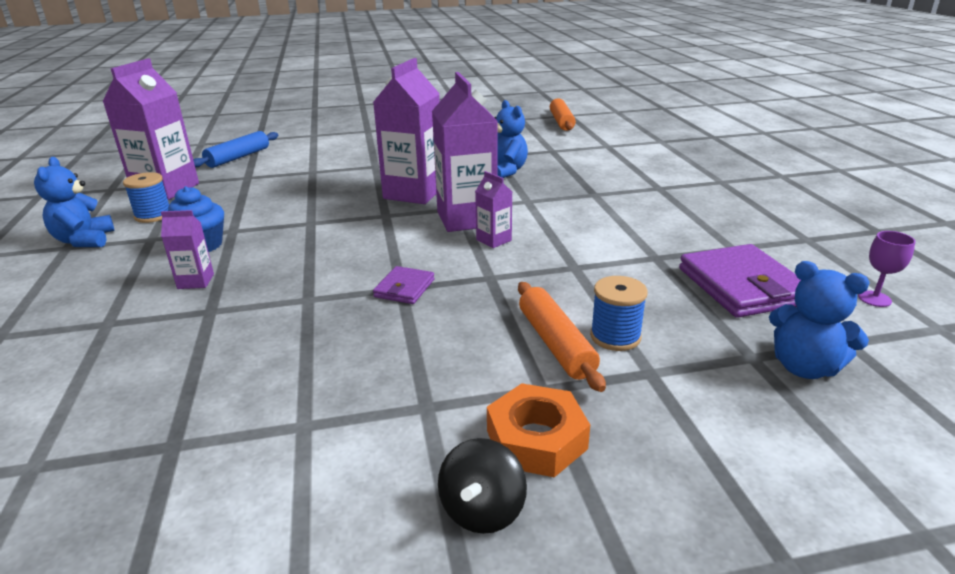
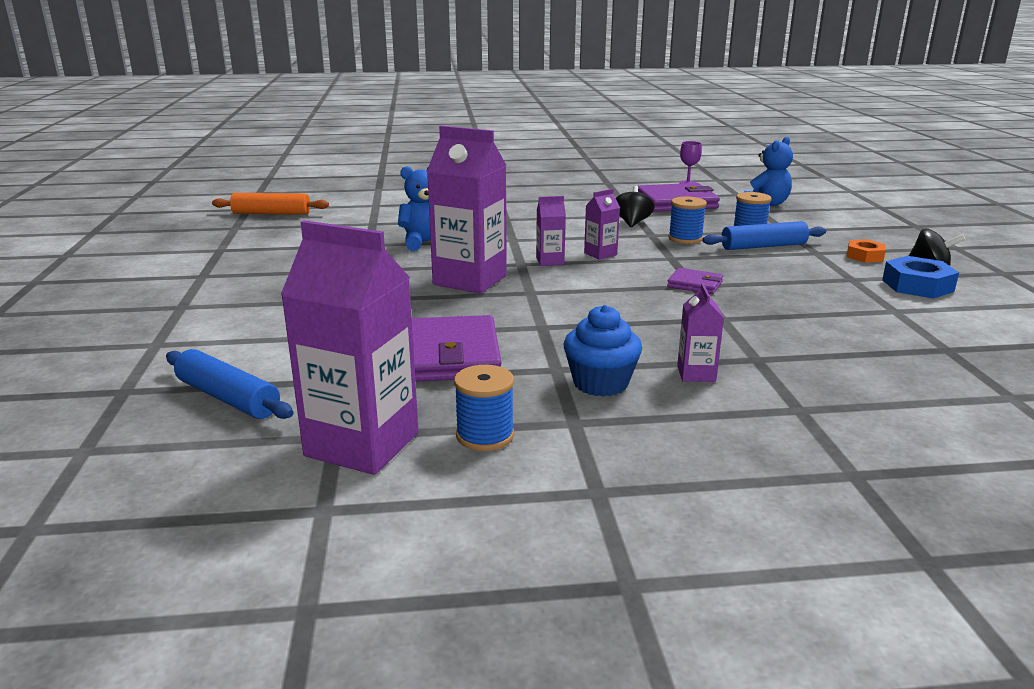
camera: 85 degrees left, 5 degrees down
(84, 241) = (574, 479): blue teddy bear -> none
(269, 198) = (450, 355): none -> purple wallet
(398, 472) = (917, 285): none -> blue nut
(466, 219) = (550, 261): purple carton -> purple carton, size x0.47
(536, 439) = (864, 256): orange nut -> orange nut, size x0.65
(556, 343) = (763, 246): orange rolling pin -> blue rolling pin
(568, 288) = (685, 238): none -> blue spool
(618, 256) = (632, 223): none -> black spinning top

